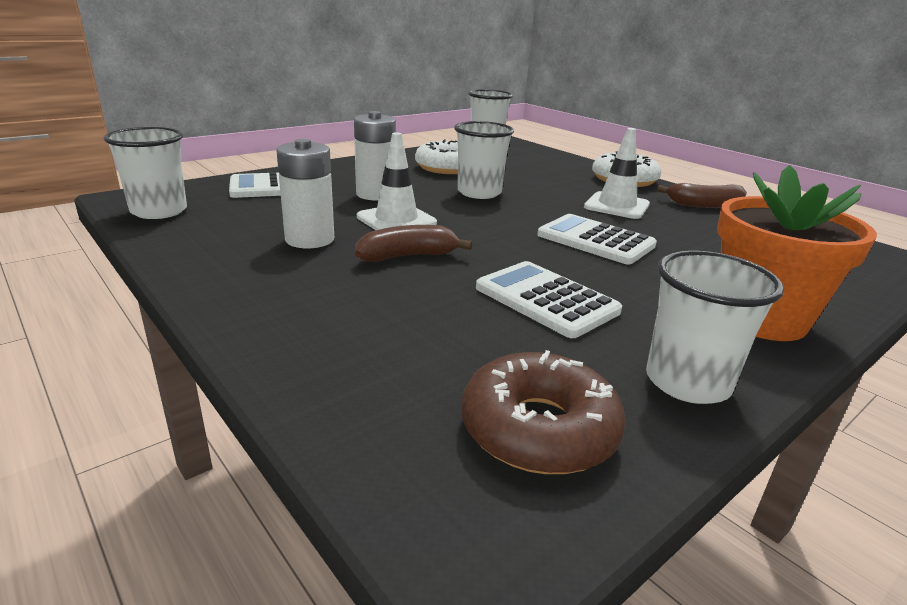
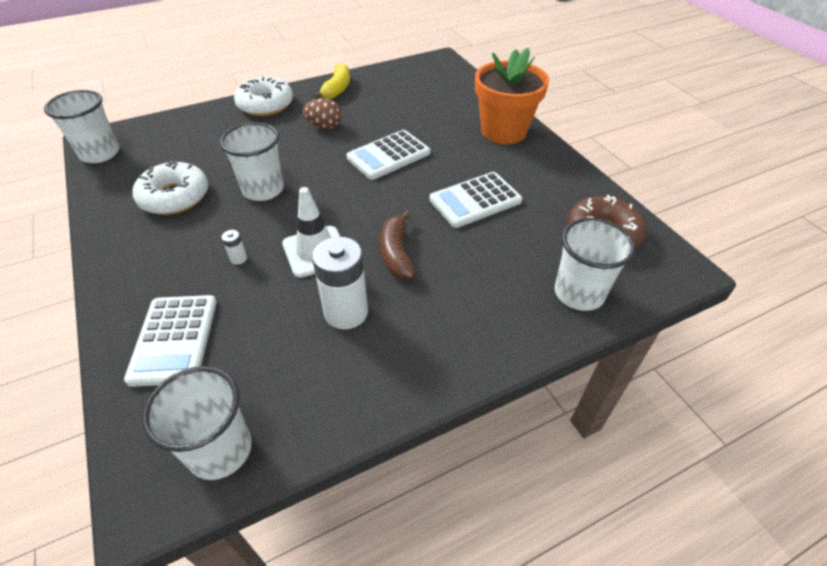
camera: 75 degrees left, 20 degrees up
(375, 194) = (238, 258): white battery -> white battery, size x0.42
(616, 206) = (324, 126): white traffic cone -> brown egg
(687, 382) = (562, 176): white cup -> white cup (579, 293)
(704, 205) = (337, 89): brown banana -> yellow banana

